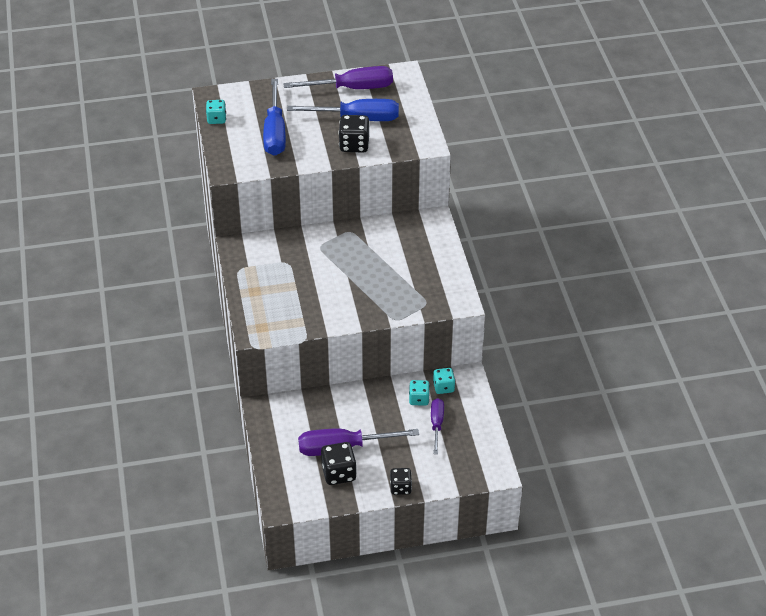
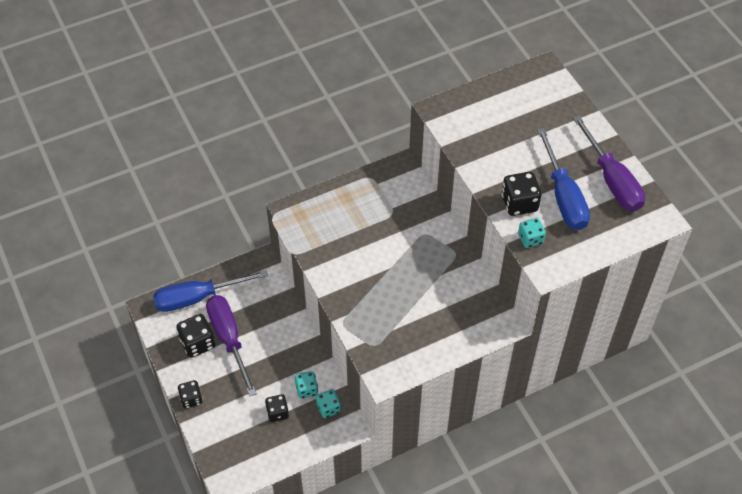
camera: 75 degrees right, 10 degrees up
(216, 119) = (511, 81): turquoise dice -> turquoise dice (530, 239)
(275, 132) = (510, 132): blue screwdriver -> blue screwdriver (198, 298)
(436, 424) = (277, 412): purple screwdriver -> black dice

